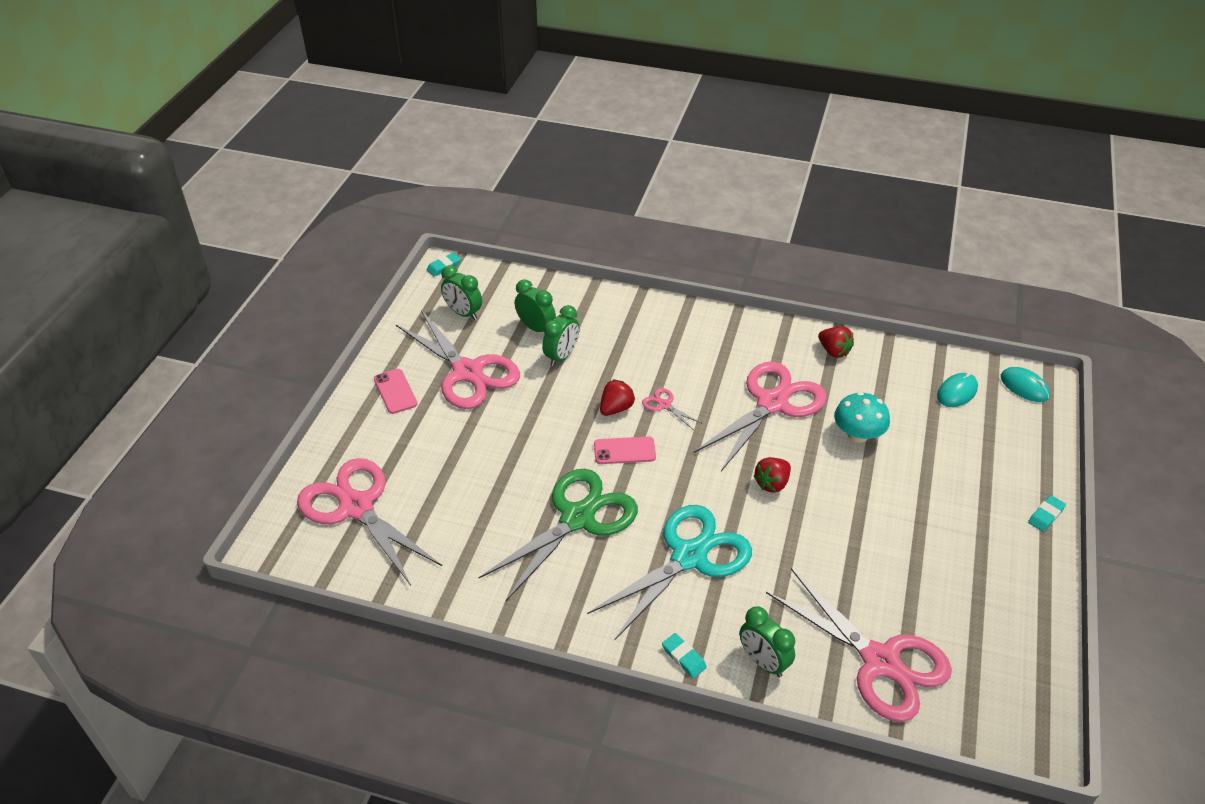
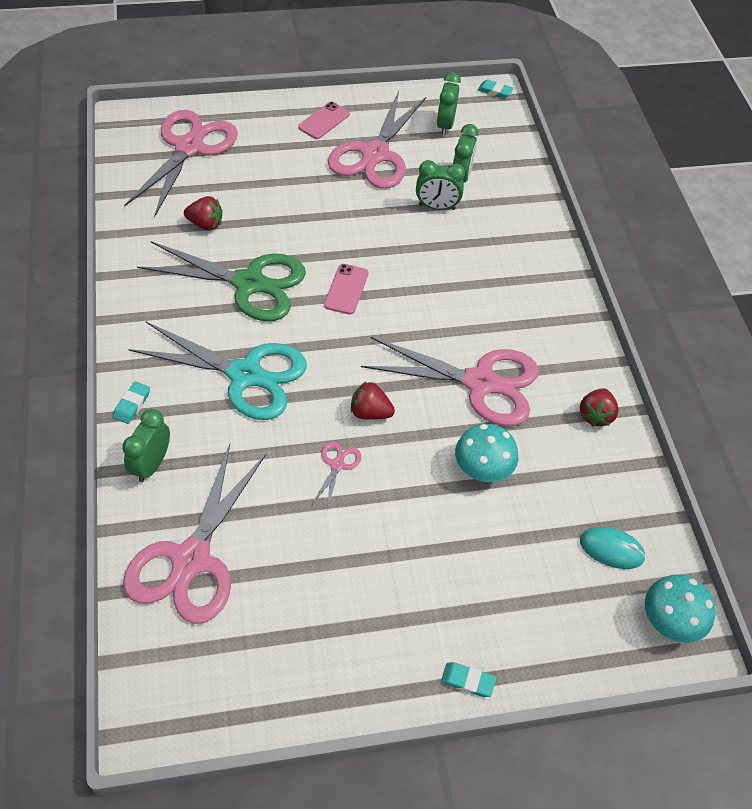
camera: 60 degrees right, 10 degrees up
(616, 408) = (395, 266): red strawberry -> red strawberry (205, 224)
(624, 451) = (346, 289): pink phone -> pink phone turned 45 degrees clockwise
(664, 405) = (422, 299): pink scissors -> pink scissors (337, 465)
(1024, 387) = (670, 620): turquoise mouse -> turquoise mushroom

